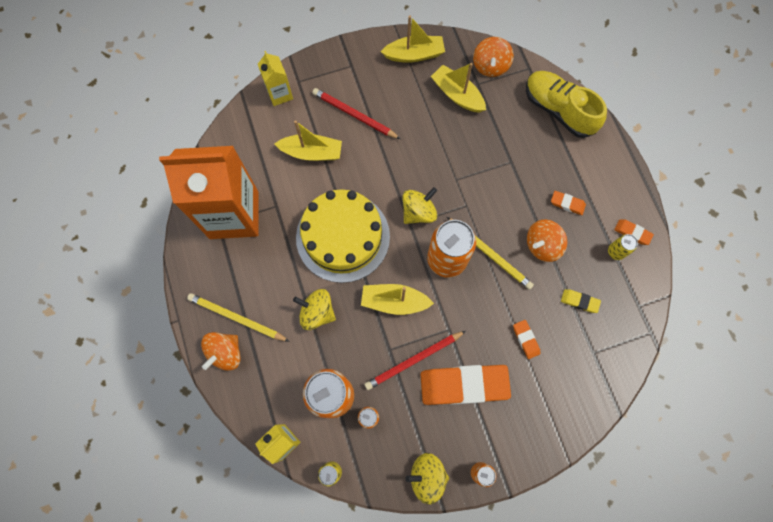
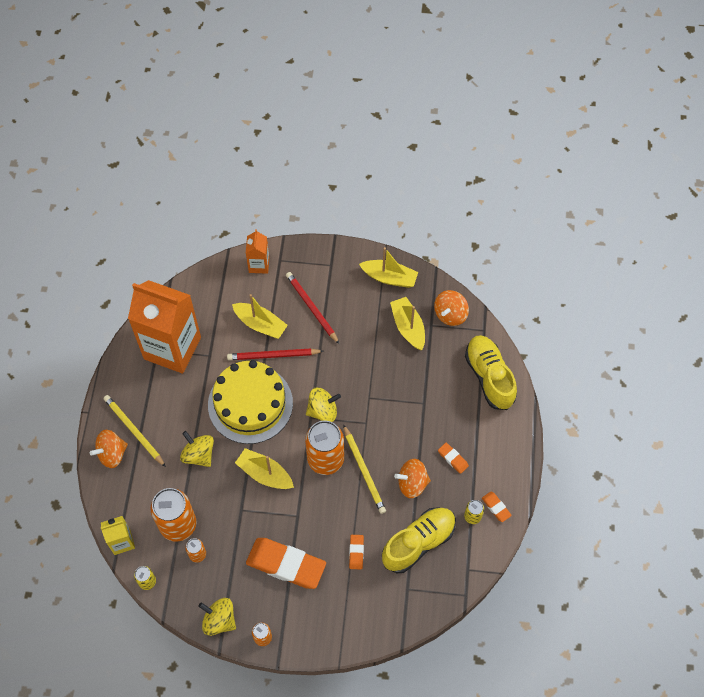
camera: 25 degrees right, 10 degrees down
(280, 94) = (259, 264): yellow carton -> orange carton
(413, 360) = (256, 527): red pencil -> red pencil (273, 355)
(579, 301) = (418, 543): yellow eraser -> yellow shoe

